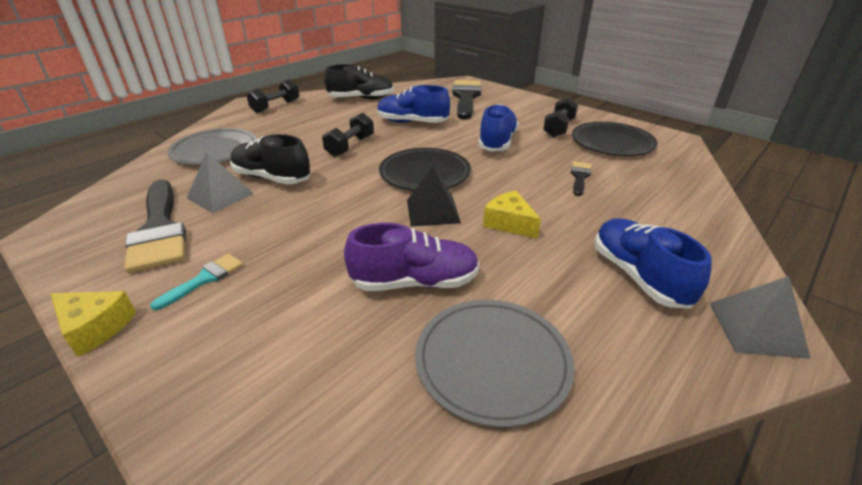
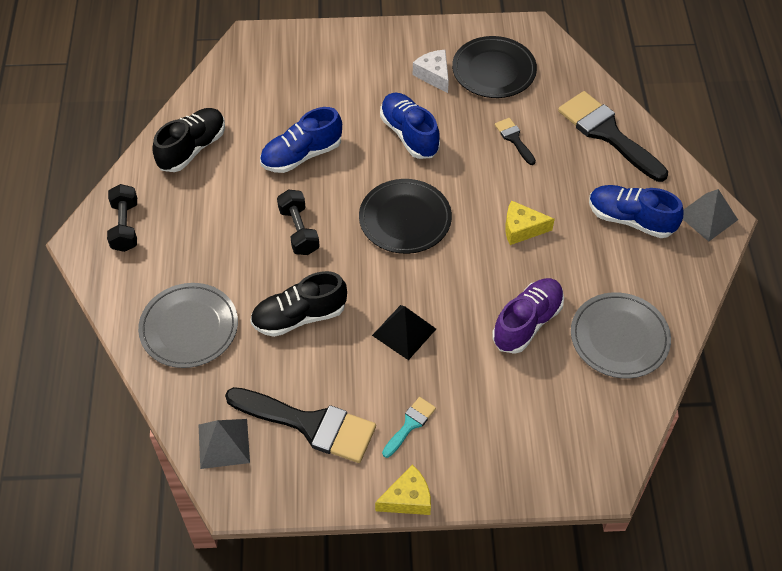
camera: 45 degrees left, 20 degrees up
(204, 279) = (410, 424): turquoise brush -> turquoise brush turned 45 degrees clockwise
(220, 195) = (293, 364): grey pyramid -> grey pyramid (224, 443)
(433, 211) = (462, 256): black pyramid -> black pyramid (404, 332)
(466, 97) = (293, 73): black brush -> black brush (607, 133)
(559, 128) = (434, 75): black dumbbell -> white cheese

